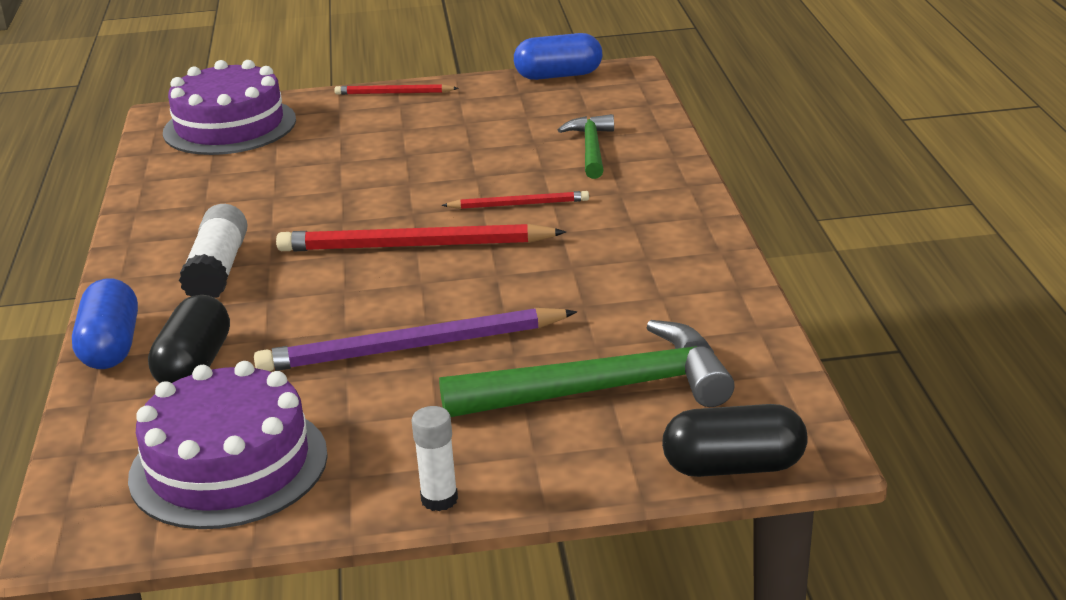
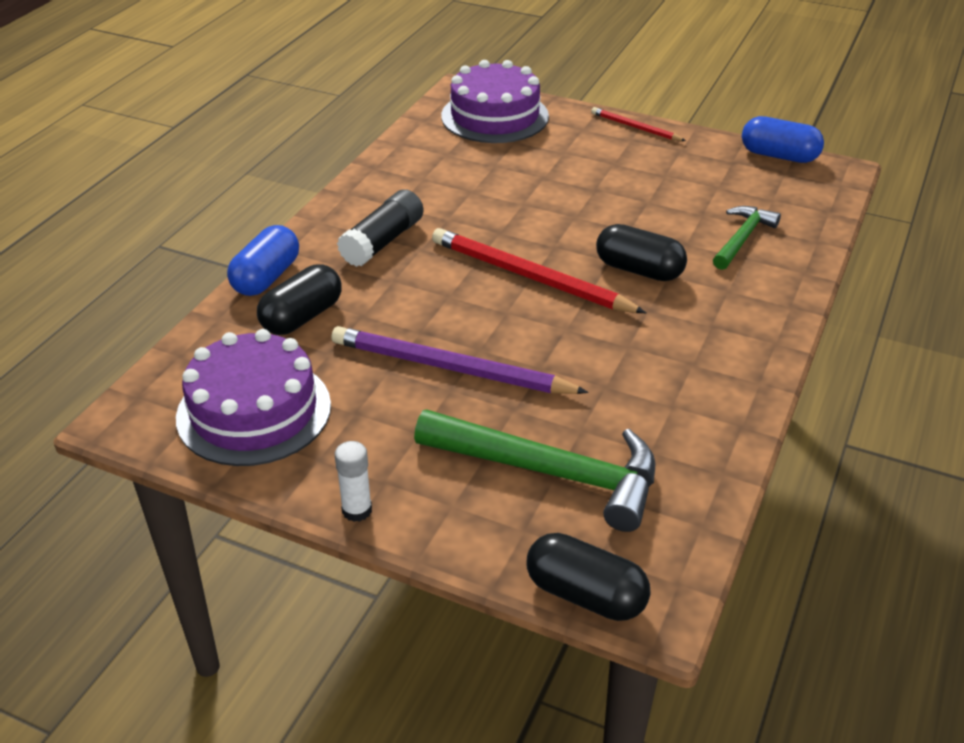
camera: 30 degrees right, 10 degrees up
(218, 270) = (382, 241): white glue stick -> black glue stick
(519, 204) = (639, 270): red pencil -> black capsule

